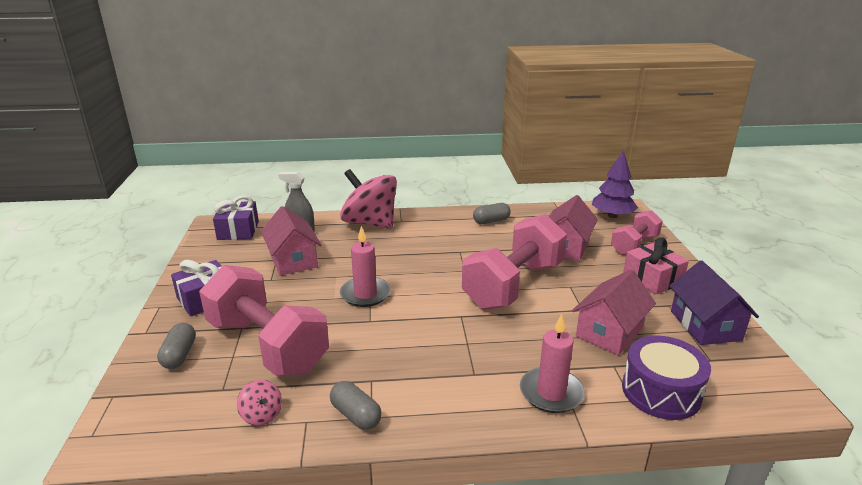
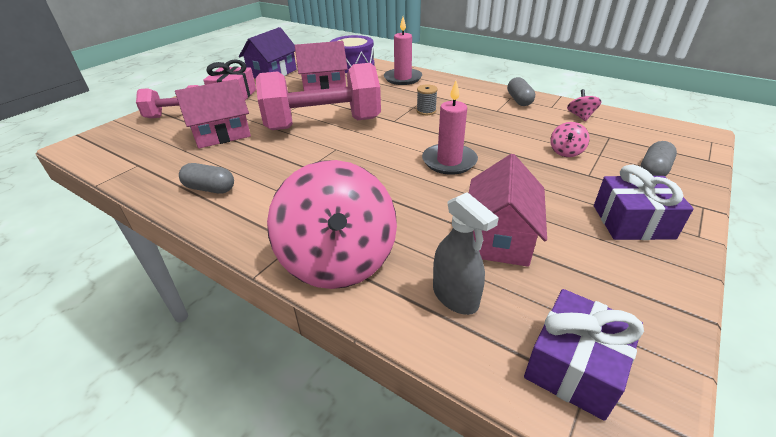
camera: 140 degrees left, 10 degrees up
(267, 345) = (566, 152): pink dumbbell -> pink spinning top
(446, 342) = (426, 111): none -> grey spool
(612, 216) = (112, 143): purple tree -> none

